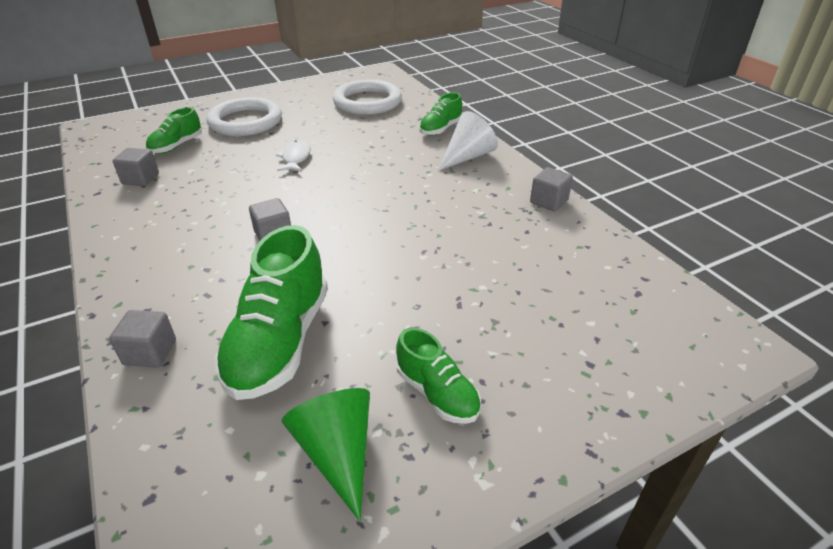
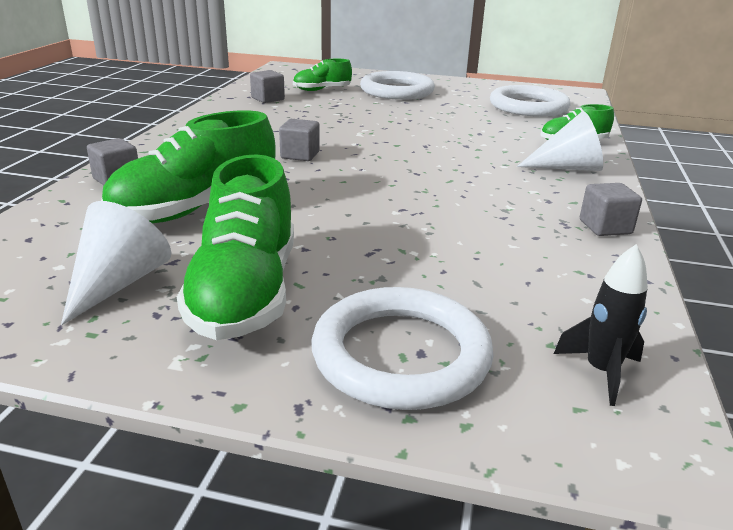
camera: 40 degrees right, 10 degrees down
(295, 158) = (398, 121): white fish -> none
(337, 453) = (118, 283): green cone -> white cone
(437, 393) = (245, 293): green shoe -> green shoe, size x1.80
(584, 373) = (401, 354): none -> white ring
(672, 314) = (601, 372): none -> black rocket

